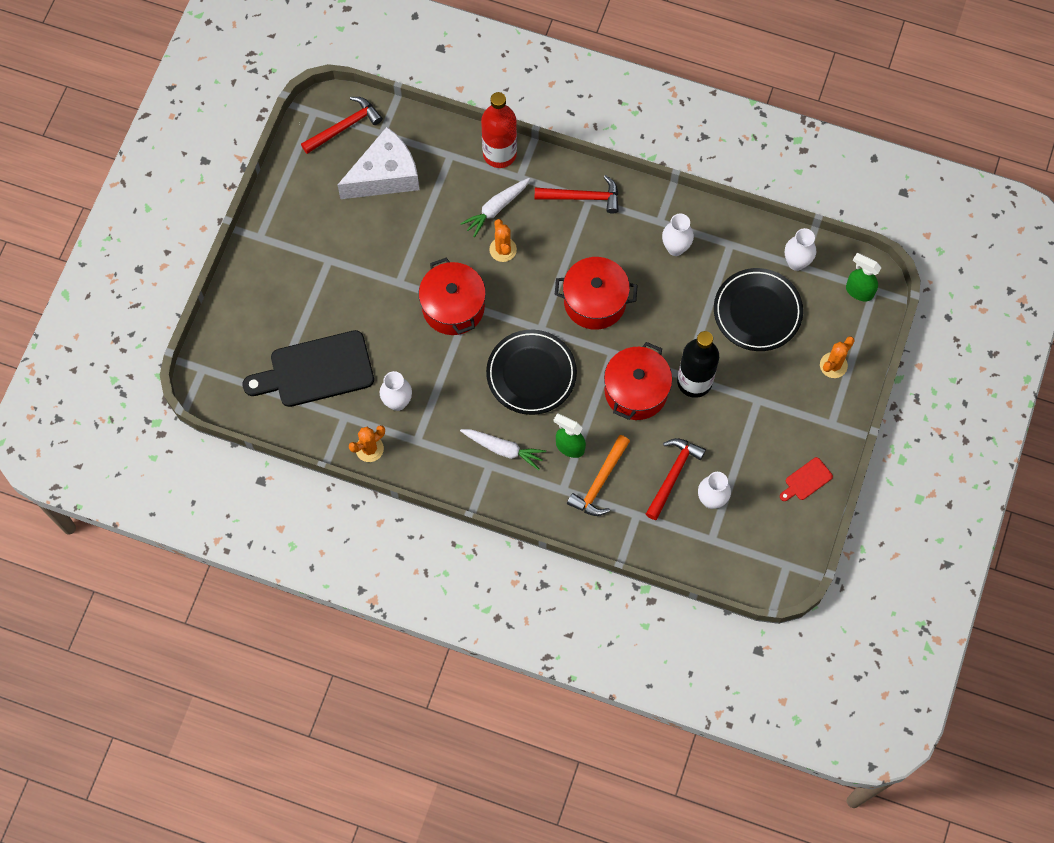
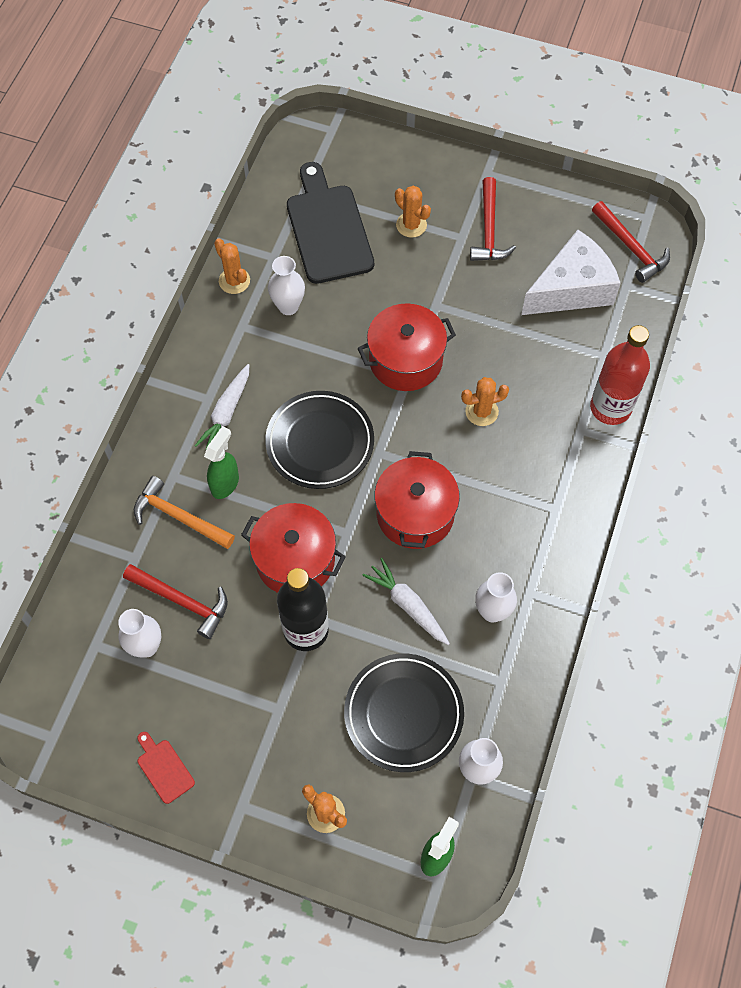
camera: 90 degrees right, 5 degrees down
(314, 301) = (411, 225): none -> orange cactus
(385, 175) = (571, 289): white cheese -> white cheese turned 90 degrees counterclockwise
(496, 208) = (536, 404): white carrot -> white carrot (408, 605)
(582, 197) = (557, 501): red hammer -> red hammer (489, 230)

